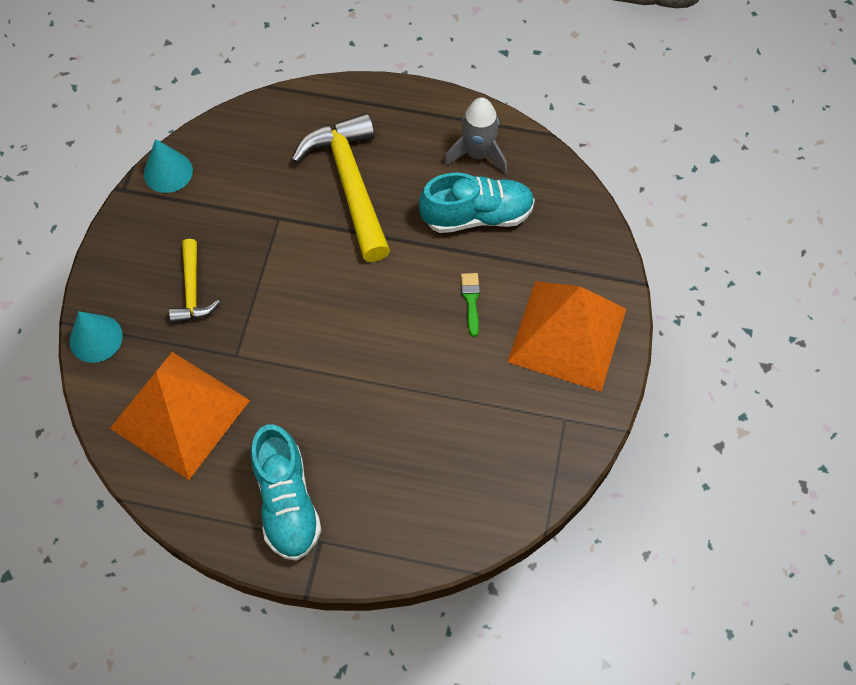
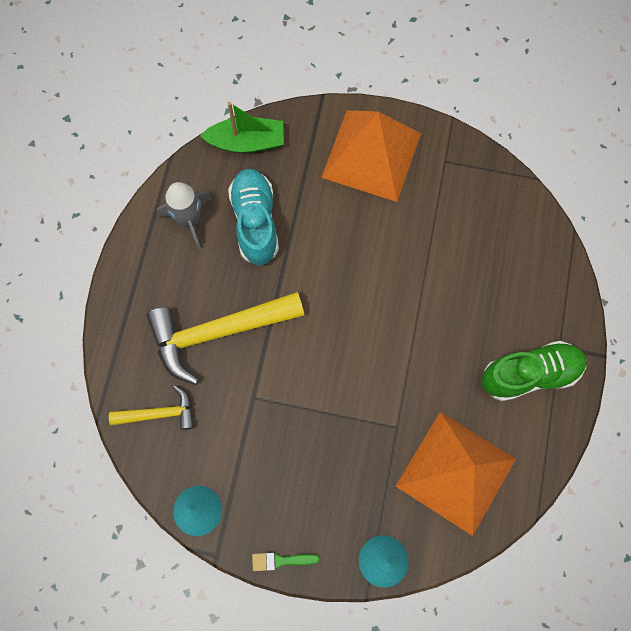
camera: 90 degrees left, 10 degrees up
(192, 291) = (332, 473): yellow hammer -> yellow hammer (160, 413)
(287, 502) = (529, 374): turquoise shoe -> green shoe
(471, 300) = (340, 228): green brush -> green brush (281, 560)
(575, 206) = (247, 142): none -> green boat

